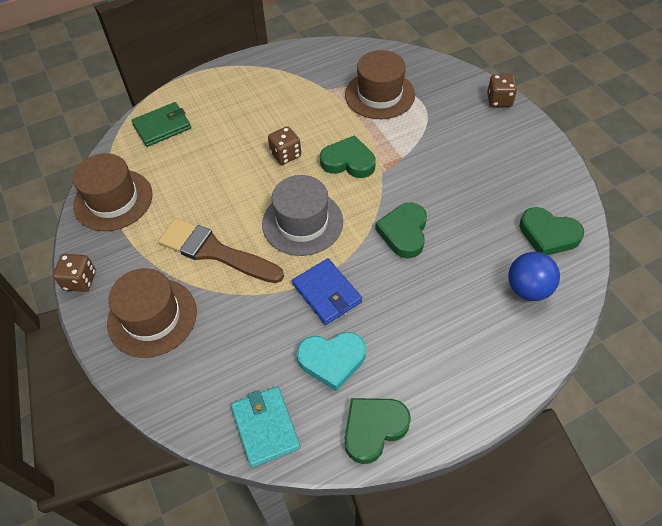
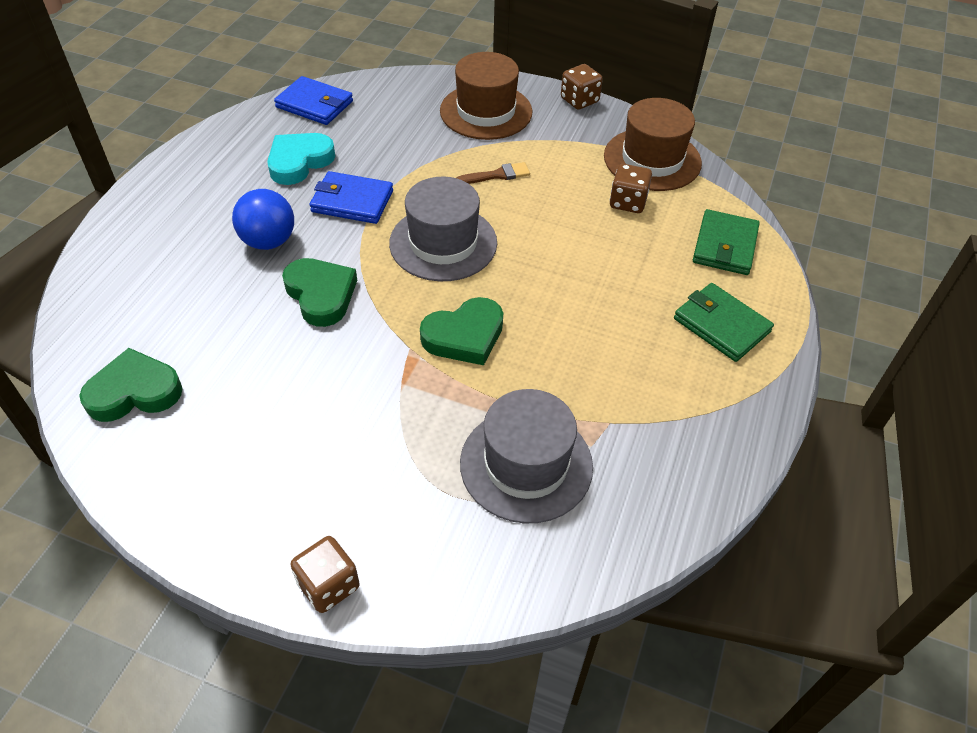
camera: 135 degrees right, 5 degrees down
(215, 252) = (497, 175): brown brush -> brown brush, size x0.46
(224, 95) = (721, 325): none -> green wallet
(265, 427) = (314, 104): turquoise wallet -> blue wallet
(285, 154) = (548, 299): brown dice -> brown dice (628, 202)
(373, 429) = (224, 142): green heart -> none
(379, 95) = (526, 464): brown hat -> grey hat
(528, 289) = (134, 315): blue ball -> blue ball (269, 241)

